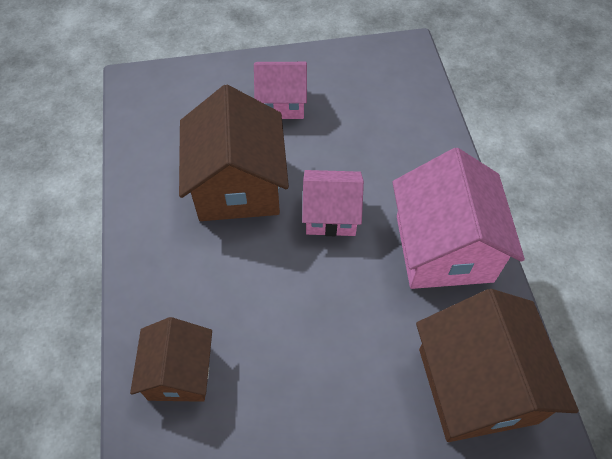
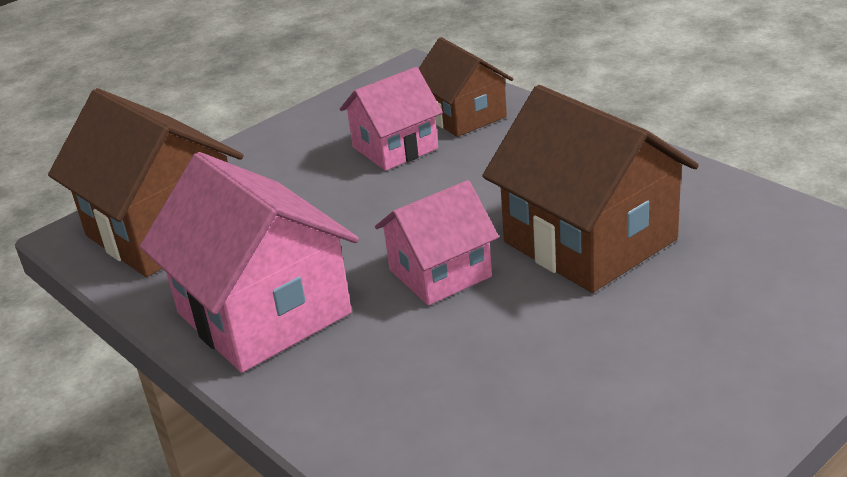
camera: 150 degrees right, 25 degrees down
(282, 102) = (663, 356): pink house -> pink house (395, 148)

